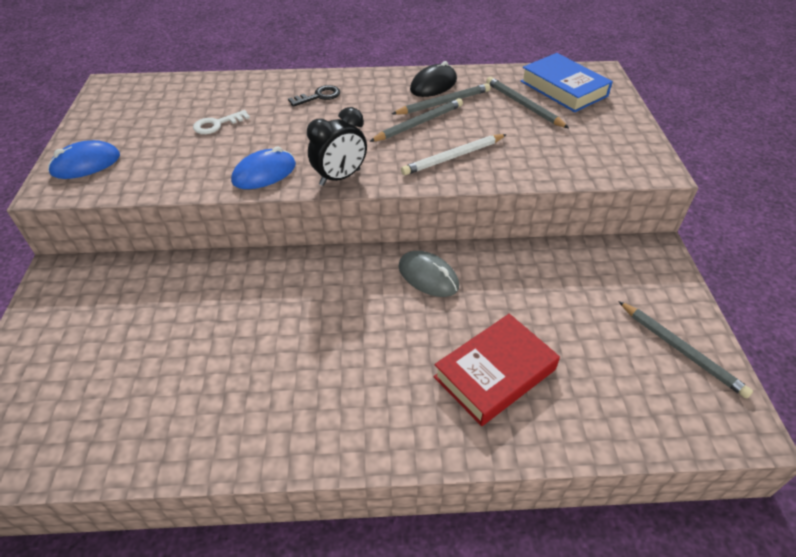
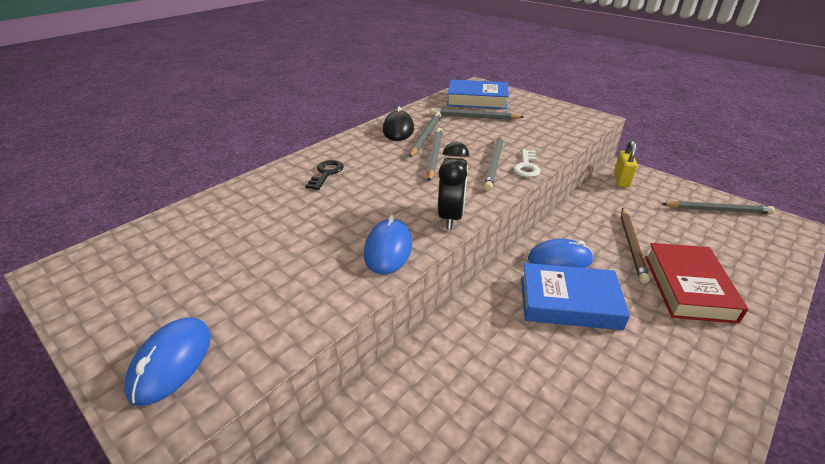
camera: 45 degrees left, 10 degrees down
(217, 124) = (269, 238): white key -> white key (526, 166)
(377, 307) = (569, 302): none -> blue book
(428, 276) = (559, 259): grey mouse -> blue mouse
(453, 157) = (494, 164): white pencil -> grey pencil
(513, 311) = (631, 245): none -> brown pencil
(629, 257) = (621, 180): none -> yellow padlock

